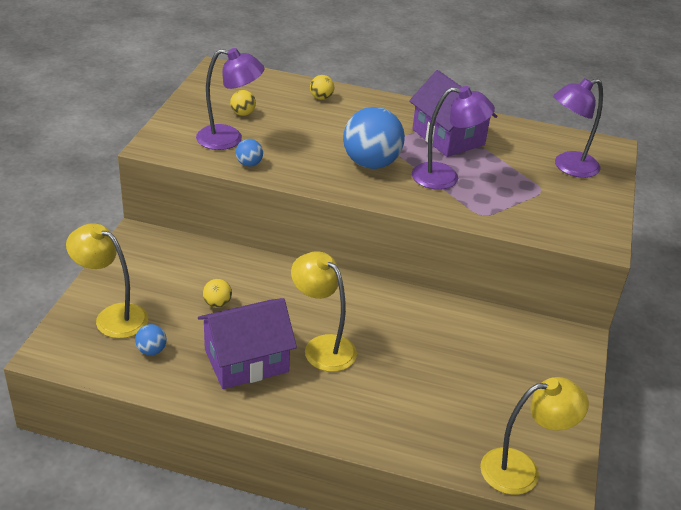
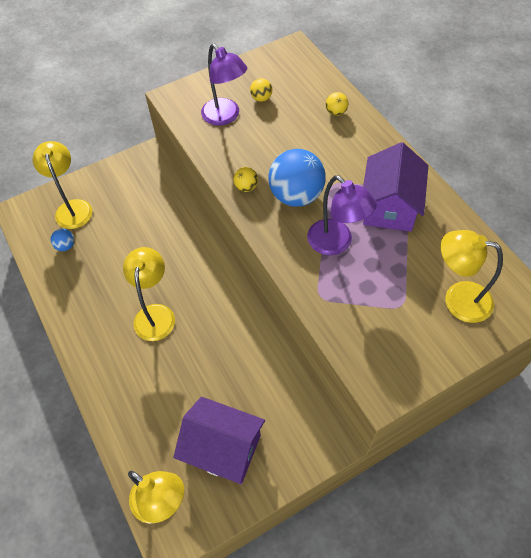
camera: 50 degrees right, 20 degrees up
(217, 304) = (134, 237): yellow ball -> yellow ball (246, 187)
(246, 361) = (103, 291): purple house -> purple house (223, 449)
(249, 164) = (212, 146): blue ball -> none
(568, 167) = (458, 299): purple lamp -> yellow lamp

